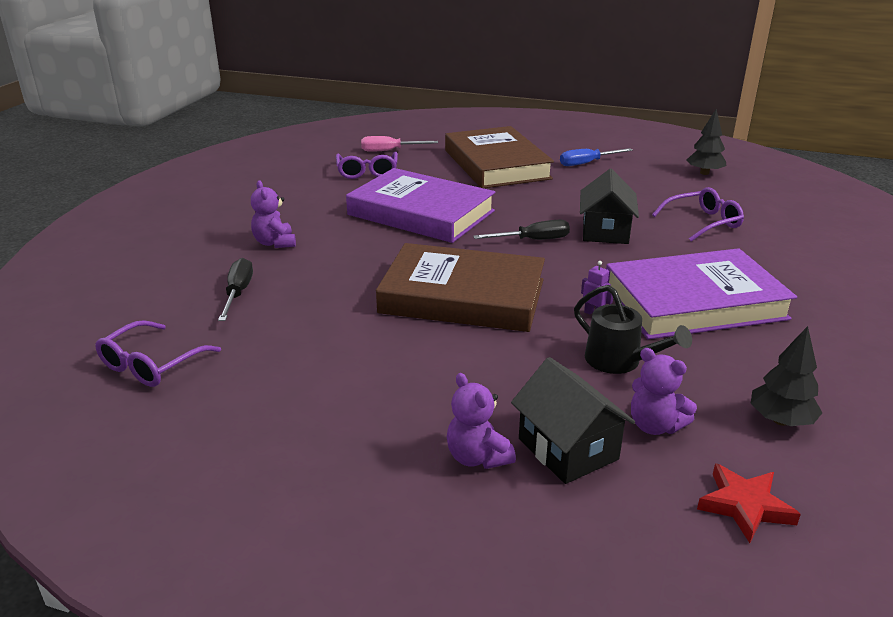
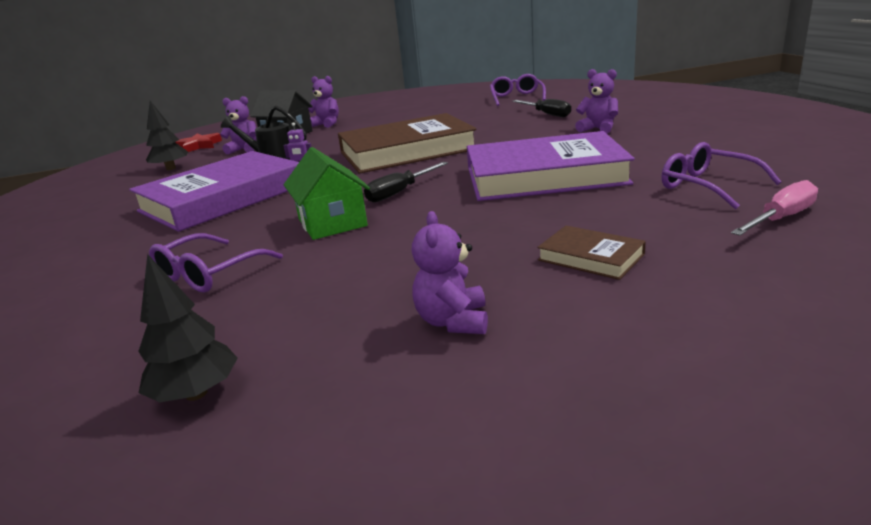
camera: 150 degrees right, 5 degrees down
(496, 164) = (590, 257): brown book -> brown book, size x0.43
(587, 163) = (453, 321): blue screwdriver -> purple teddy bear
(605, 231) = (332, 222): black house -> green house

